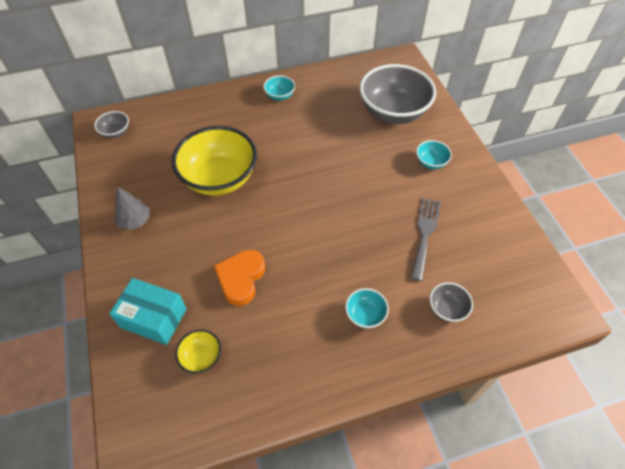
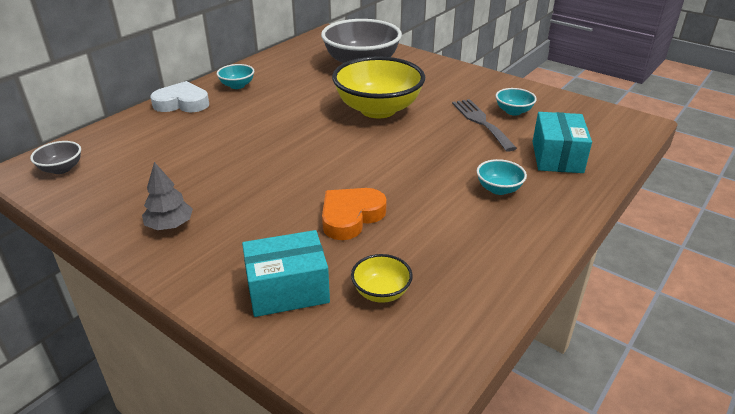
camera: 35 degrees left, 20 degrees down
(219, 178) = (238, 158): yellow bowl -> yellow bowl (378, 109)
(229, 99) = (182, 103): none -> white heart
(241, 278) = (351, 217): orange heart -> orange heart turned 60 degrees clockwise
(431, 162) = (431, 81): turquoise bowl -> turquoise bowl (513, 111)
(447, 308) = (557, 157): grey bowl -> turquoise box

